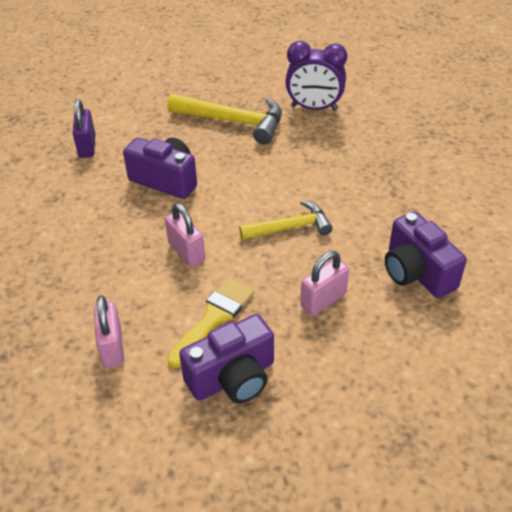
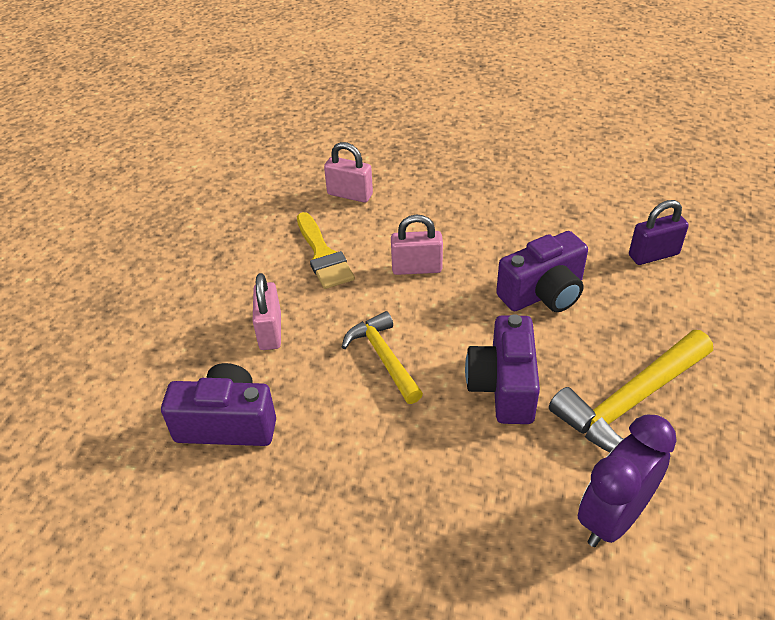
camera: 125 degrees right, 0 degrees up
(87, 146) = (653, 255): purple padlock -> purple padlock turned 45 degrees counterclockwise
(233, 378) = (257, 242): purple camera -> purple camera (503, 386)
(290, 227) = (383, 357): yellow hammer -> yellow hammer turned 135 degrees clockwise

